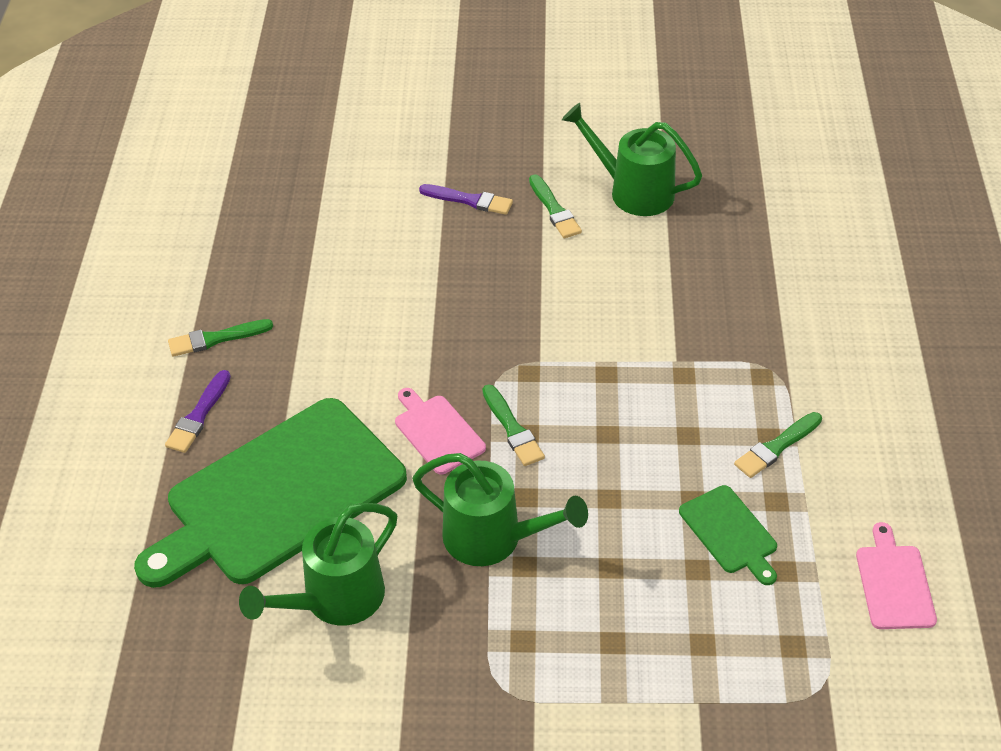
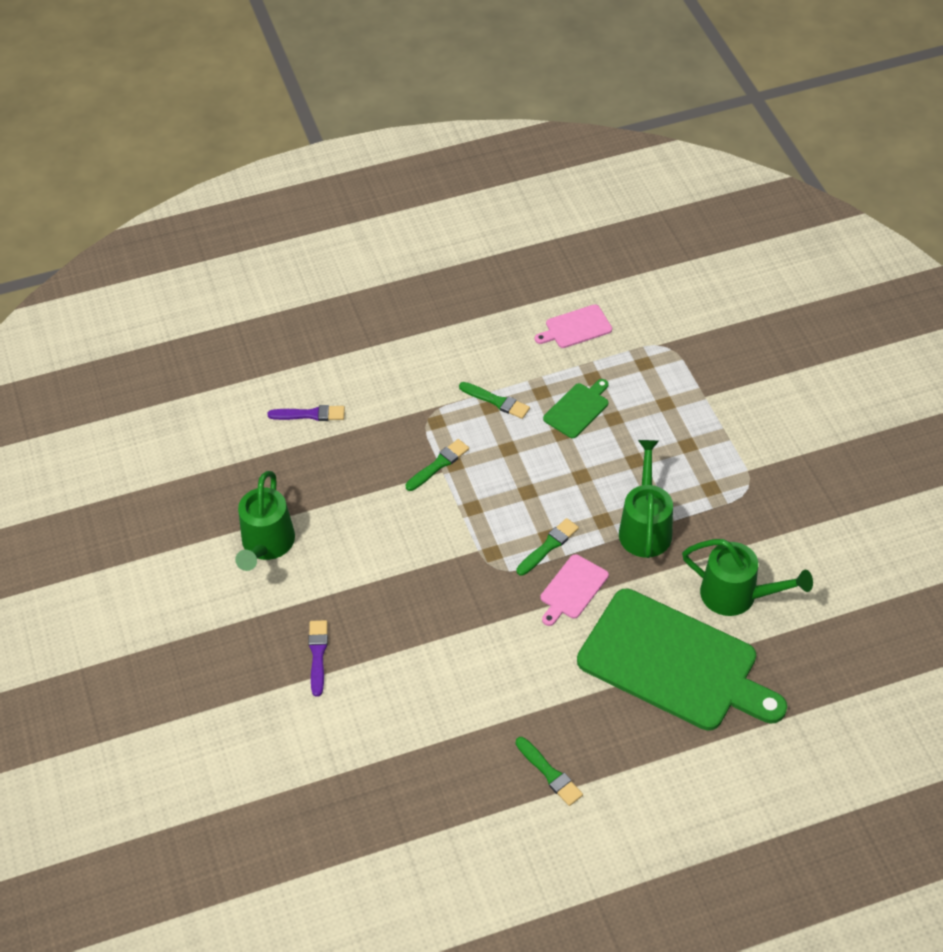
camera: 110 degrees left, 5 degrees up
(199, 415) = (630, 748): purple brush -> purple brush (310, 414)
(554, 210) = (308, 591): green brush -> green brush (438, 464)

